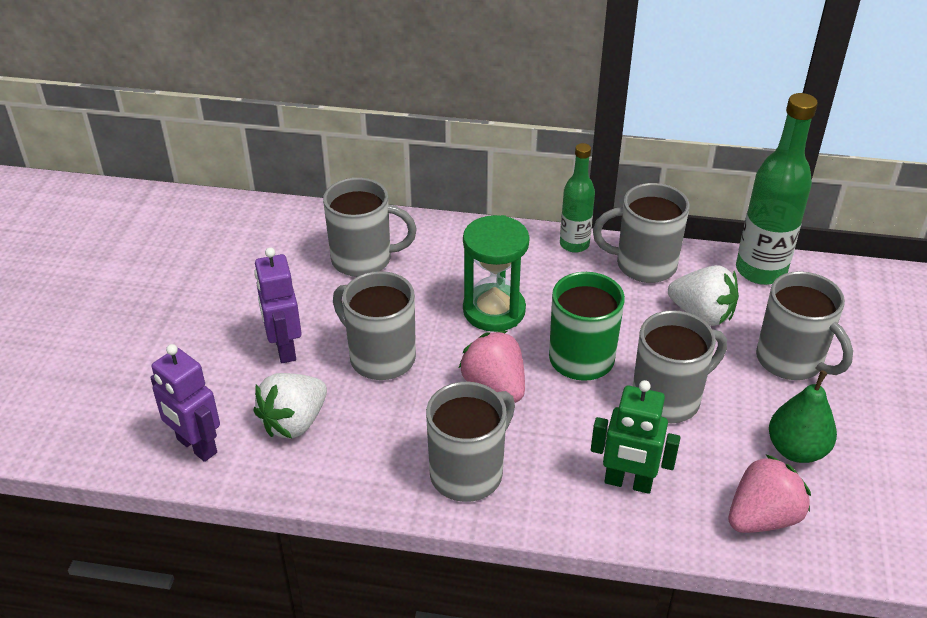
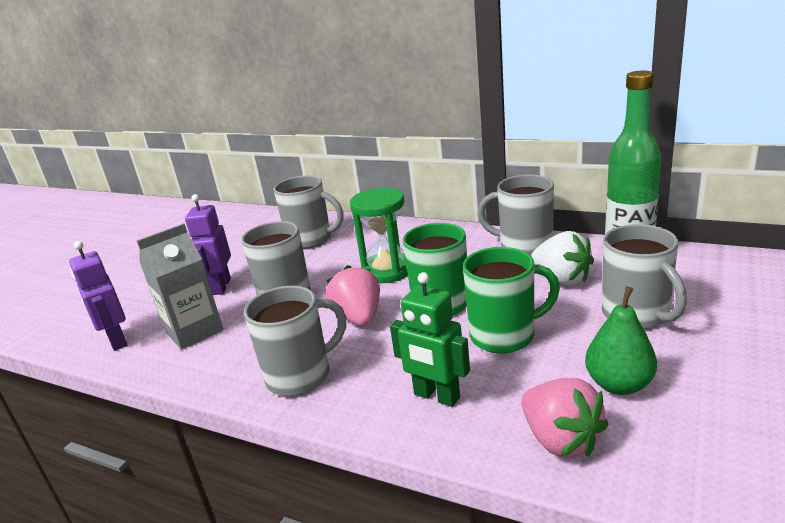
camera: 20 degrees right, 15 degrees down
(294, 422) = (194, 331): white strawberry -> grey carton
(574, 244) = (472, 234): green bottle -> none
(668, 399) = (504, 335): grey mug -> green mug
(762, 517) = (561, 440): pink strawberry -> pink strawberry turned 75 degrees clockwise

